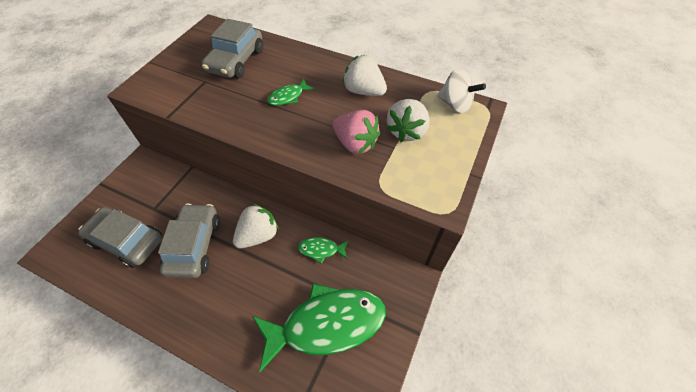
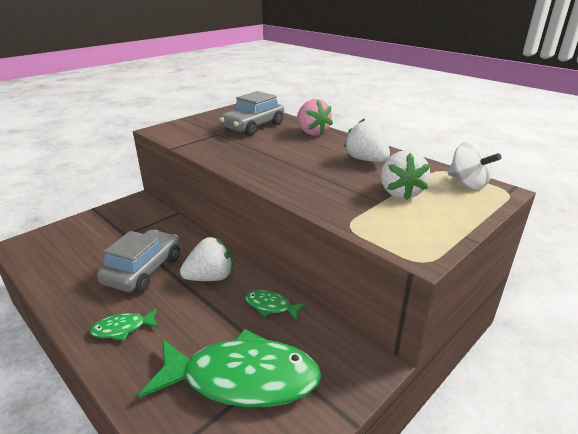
camera: 20 degrees right, 25 degrees down
(127, 241) = (86, 252): grey car -> none
(288, 97) = (287, 153): green fish -> green fish (123, 328)
(355, 144) = (338, 192): pink strawberry -> pink strawberry (312, 133)
(406, 131) = (400, 193): white strawberry -> white strawberry turned 45 degrees counterclockwise

